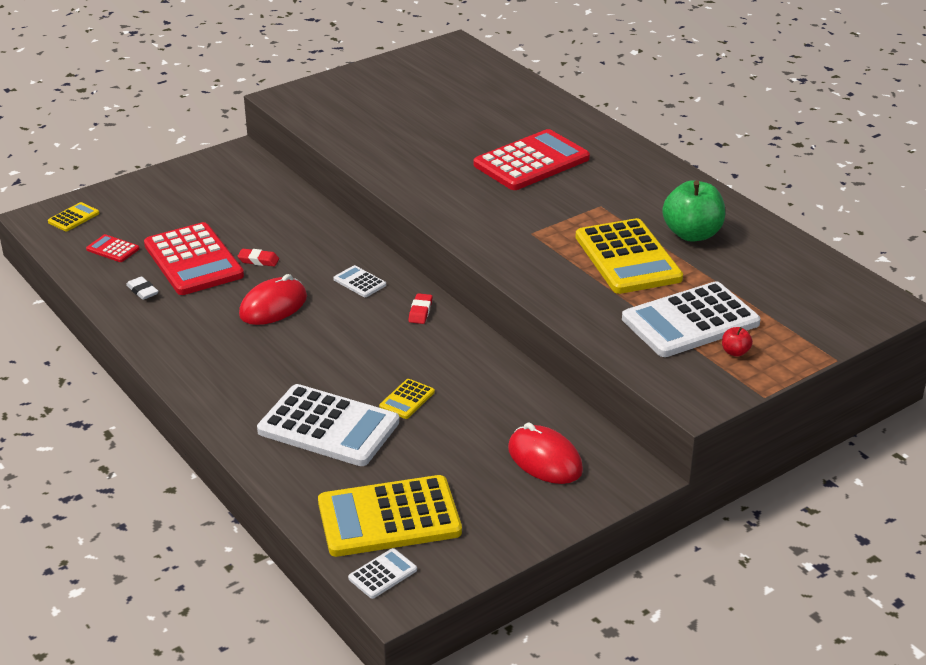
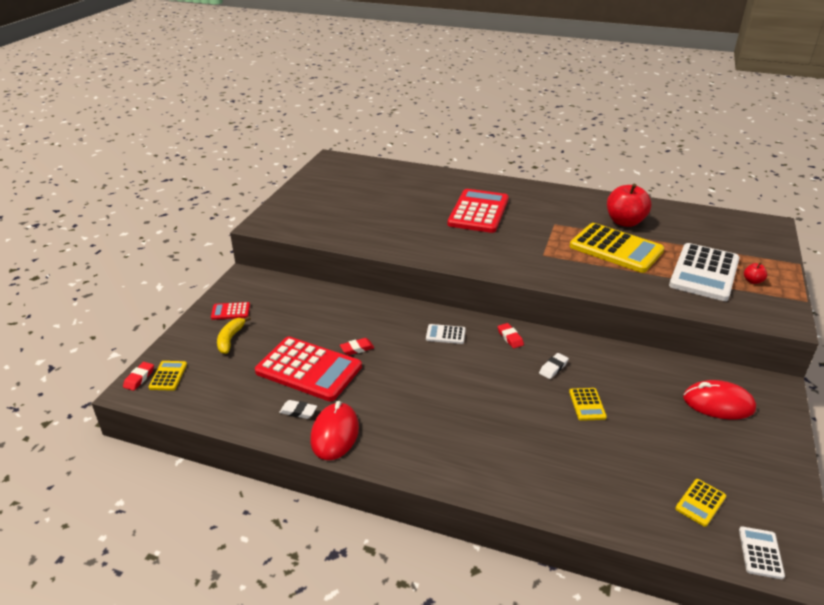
camera: 35 degrees left, 0 degrees up
(50, 210) = (139, 378): none -> red eraser
(113, 249) = (232, 388): red calculator -> red calculator (230, 311)
(158, 206) = (230, 339): none -> yellow banana
(273, 306) = (411, 378): red mouse -> red mouse (335, 434)
(328, 427) = (568, 453): white calculator -> none
(389, 517) = (700, 502): yellow calculator -> yellow calculator, size x0.44
(422, 356) = (553, 368): none -> white eraser
(692, 234) = (625, 222): green apple -> red apple

